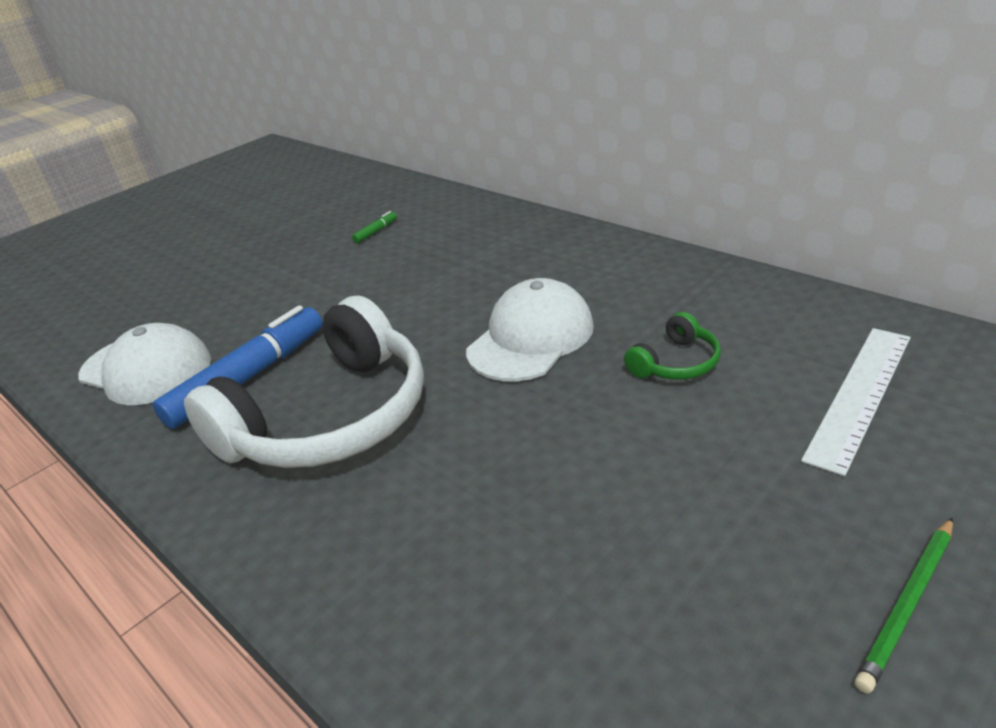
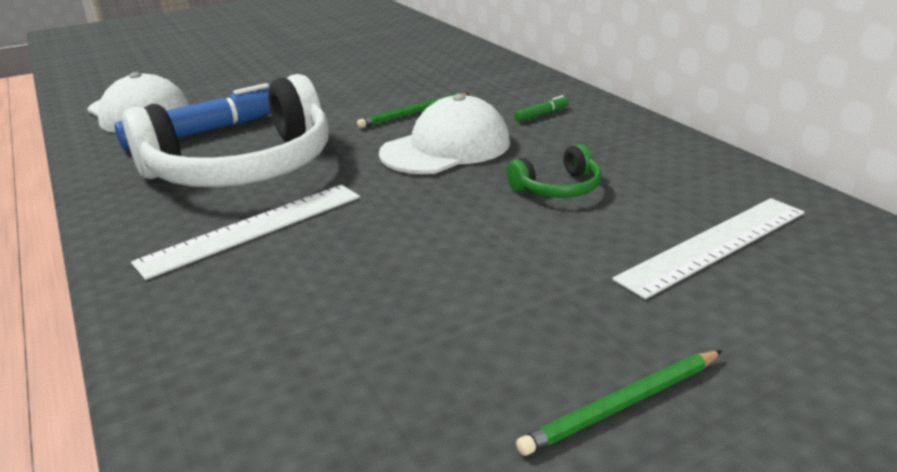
camera: 15 degrees right, 5 degrees down
(376, 232) = (381, 57): green marker -> green marker (541, 114)
(403, 497) = (253, 228): none -> white ruler
(465, 300) = (414, 113): none -> green pencil

